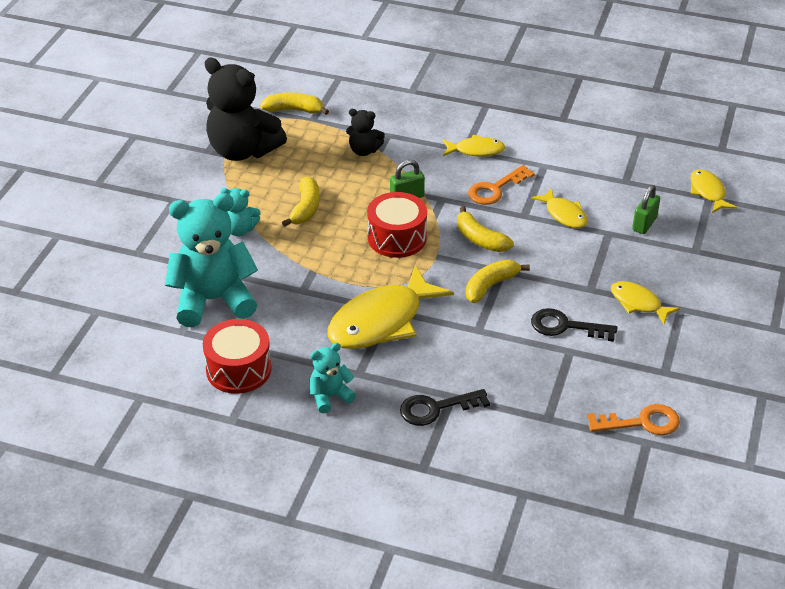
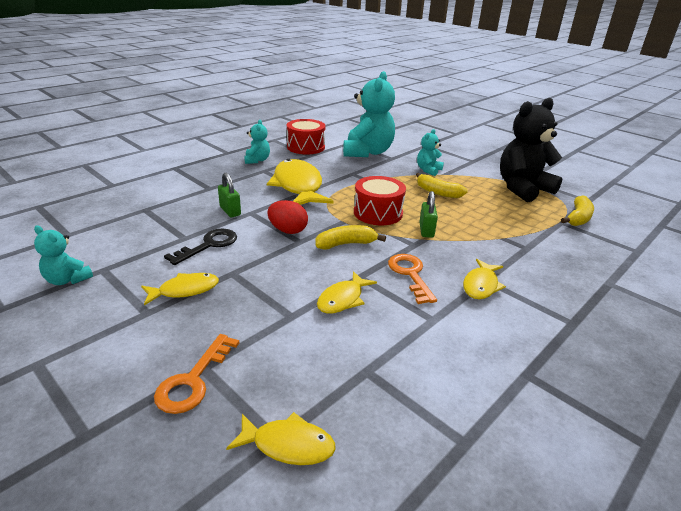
camera: 115 degrees right, 10 degrees down
(364, 150) = (504, 230): black teddy bear -> none
(436, 408) = (207, 181): black key -> none
(490, 286) = (288, 230): yellow banana -> red egg
(564, 214) = (342, 299): yellow fish -> yellow fish turned 45 degrees counterclockwise
(641, 422) = (83, 239): orange key -> orange key (193, 380)
(644, 224) = (281, 348): green padlock -> green padlock (230, 211)
(698, 383) = (67, 280): none -> turquoise teddy bear

